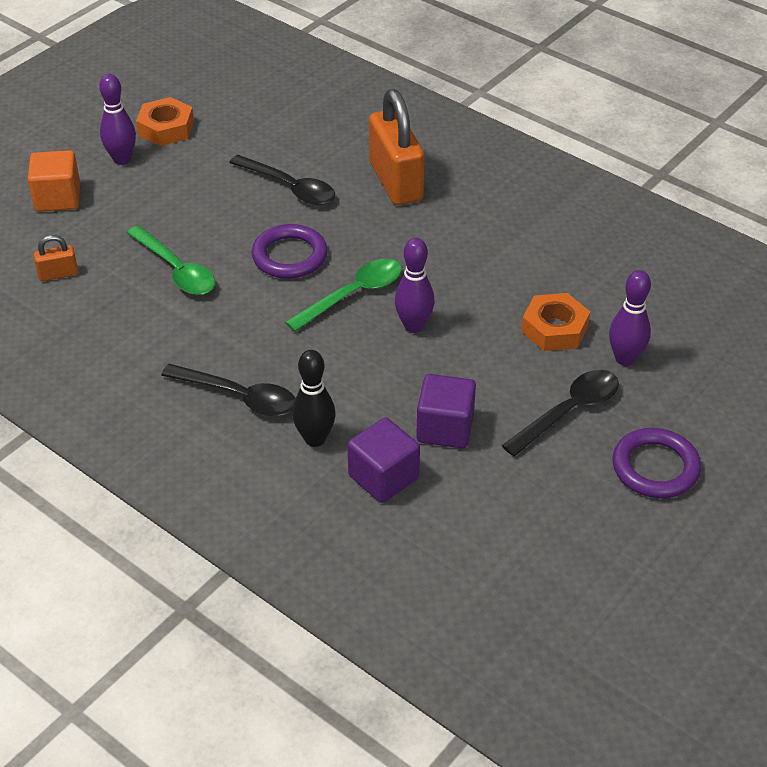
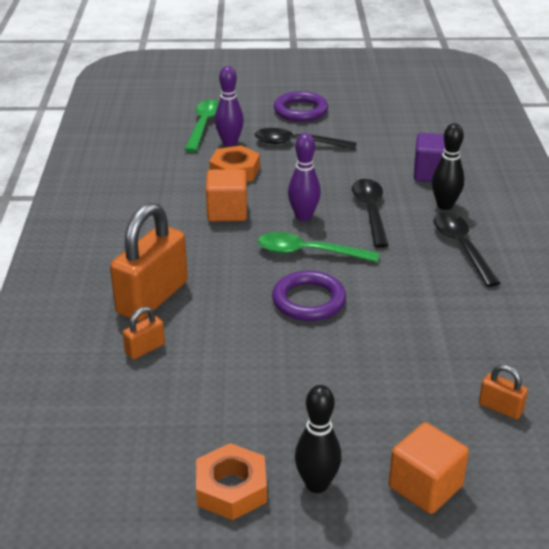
camera: 130 degrees left, 10 degrees down
(122, 159) = (317, 484): purple bowling pin -> black bowling pin
(176, 270) = (401, 346): green spoon -> green spoon (204, 125)
(290, 187) = (226, 348): black spoon -> black spoon (370, 211)
(338, 152) = (145, 349): none -> orange padlock
(445, 428) = (368, 171): purple cube -> none
(479, 283) = (227, 212): none -> orange cube

